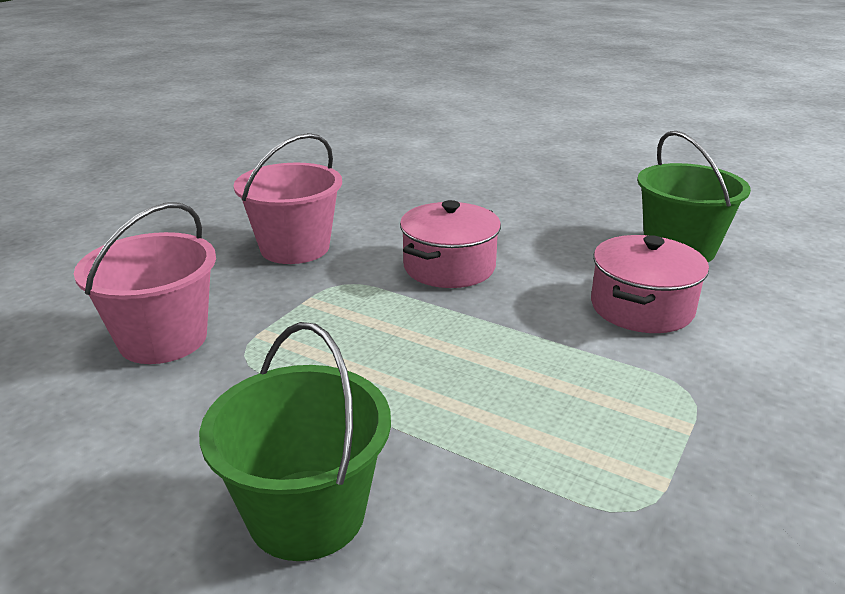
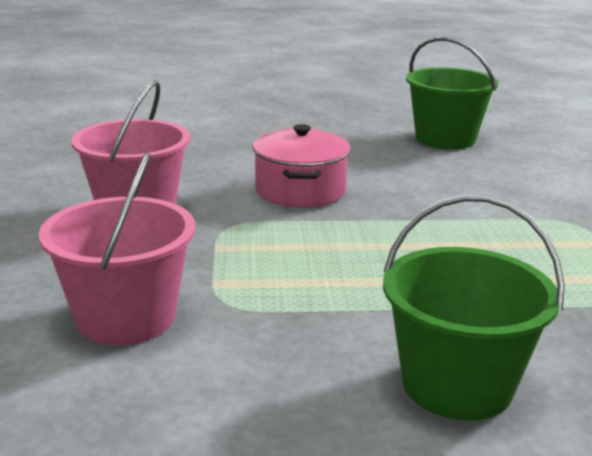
camera: 35 degrees left, 5 degrees down
(641, 307) = (475, 182): pink pot -> none

